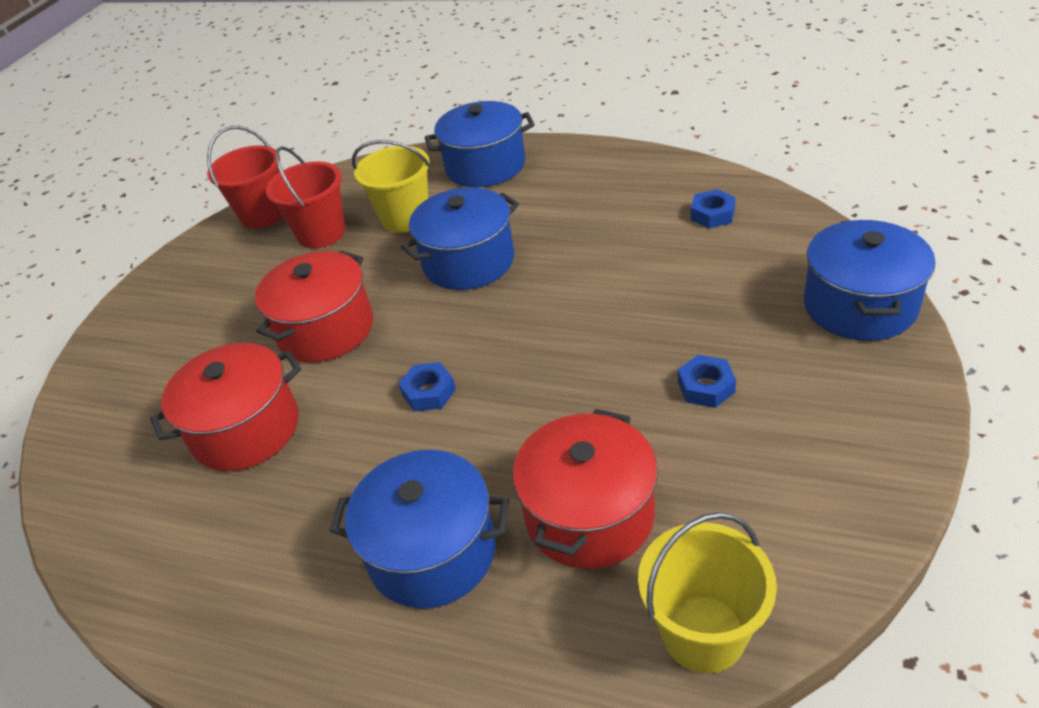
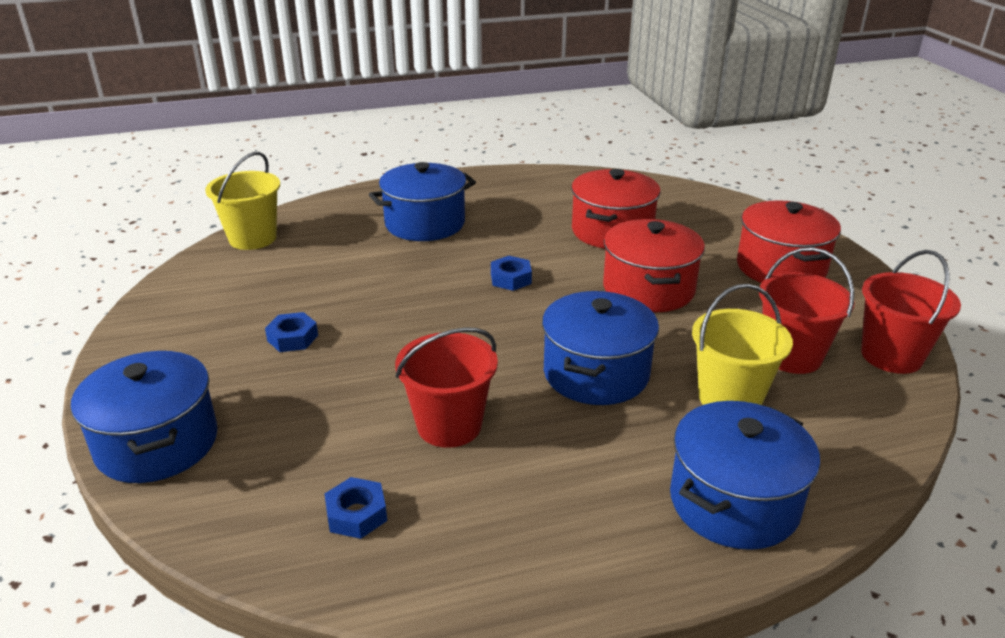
camera: 140 degrees right, 10 degrees down
(589, 515) = (342, 257): red pot -> red pot (780, 267)
(612, 253) = (449, 425): none -> red bucket

